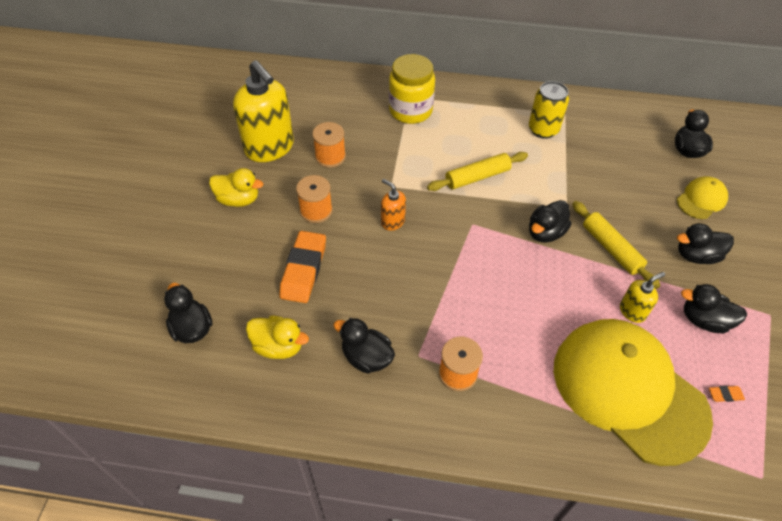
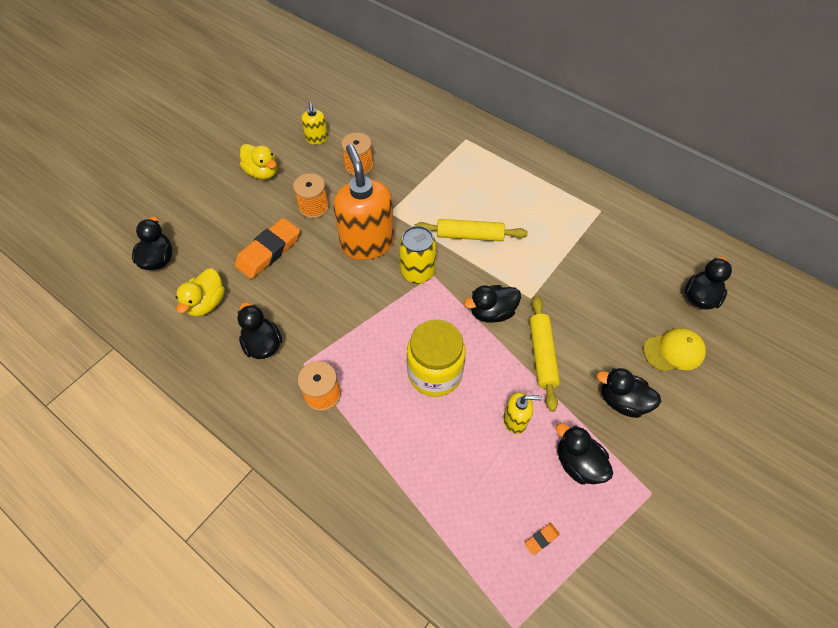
camera: 30 degrees right, 5 degrees up
(269, 148) = (317, 139): yellow soap dispenser -> yellow soap dispenser, size x0.47
(278, 346) = (207, 303): yellow duck -> yellow duck turned 60 degrees clockwise
(392, 221) = (367, 243): orange soap dispenser -> orange soap dispenser, size x2.13
(410, 111) = (457, 152): yellow jar -> yellow jar (435, 373)
(543, 130) = (566, 217): yellow can -> yellow can (417, 272)
(628, 390) = (454, 486): yellow cap -> none
(725, 395) = (541, 539): orange eraser -> orange eraser turned 60 degrees counterclockwise

